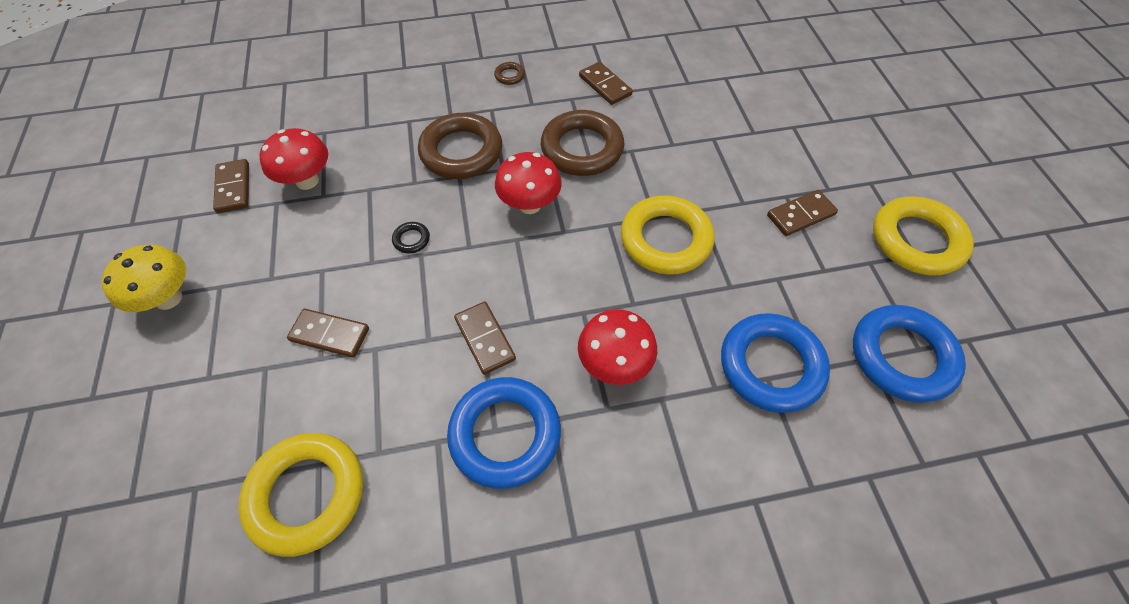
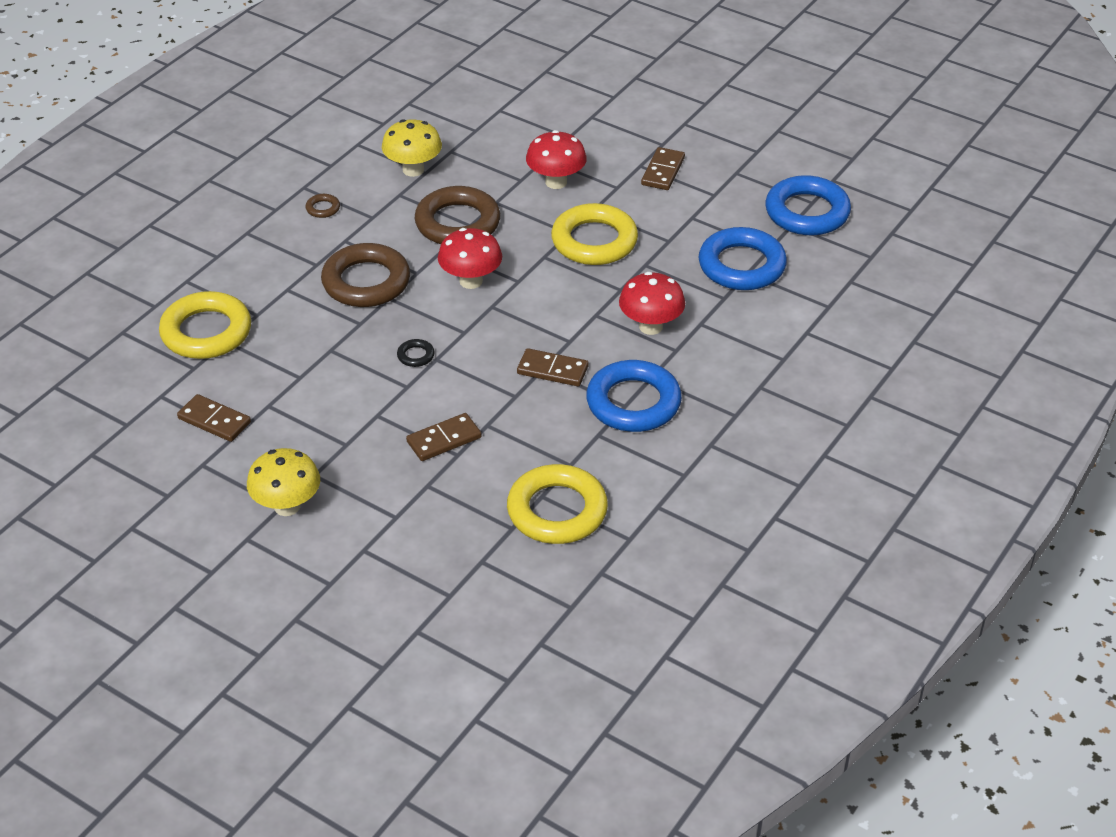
camera: 45 degrees left, 15 degrees down
(307, 181) = (270, 377): red mushroom -> red mushroom (556, 182)
(605, 85) = (413, 170): brown domino -> yellow mushroom
(916, 240) = (749, 142): yellow ring -> yellow ring (206, 332)

